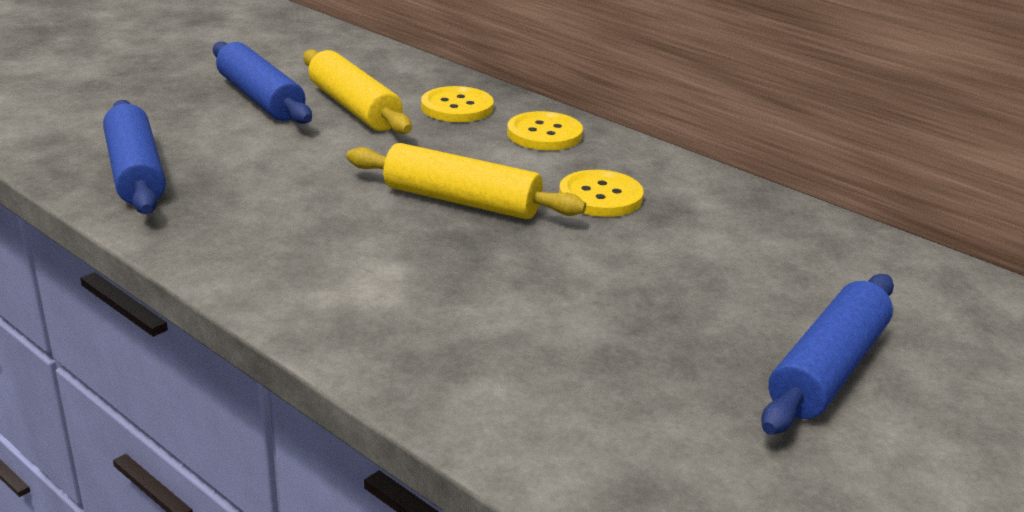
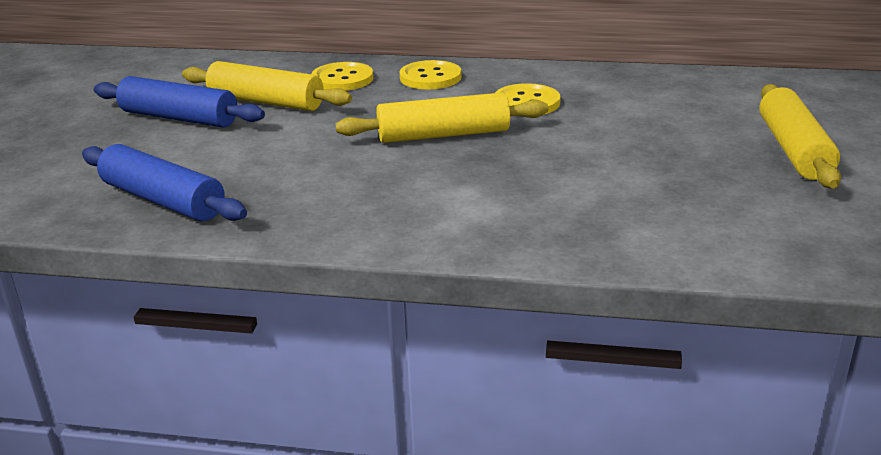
camera: 30 degrees left, 0 degrees up
(828, 370) = (794, 149): blue rolling pin -> yellow rolling pin

